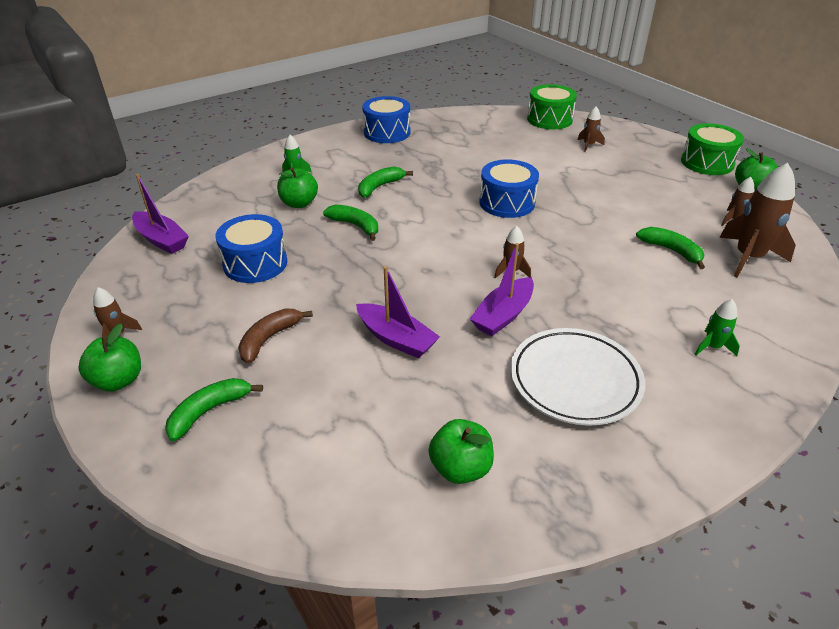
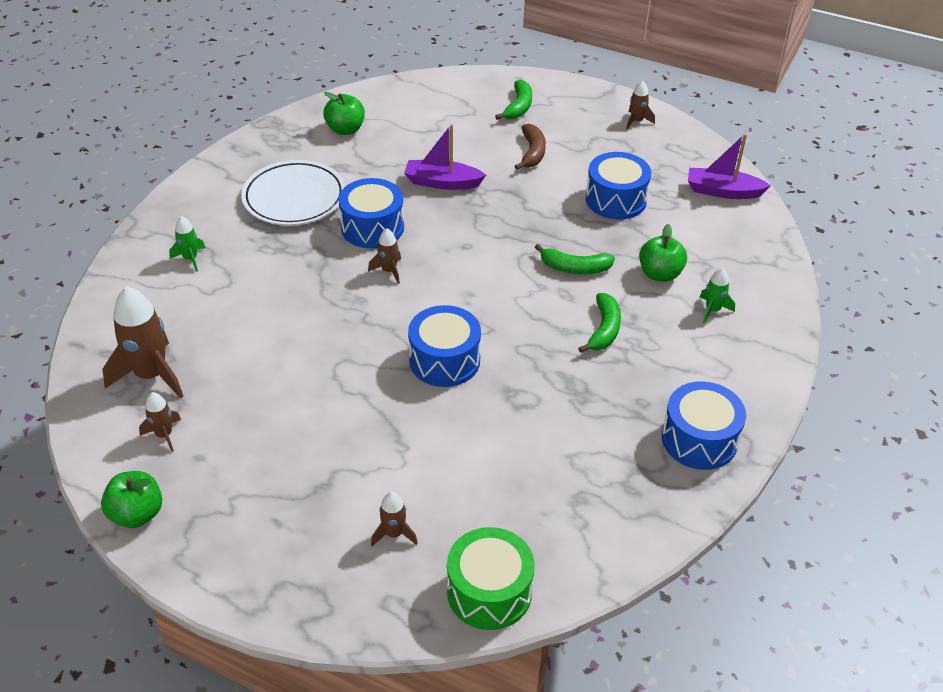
camera: 150 degrees right, 5 degrees up
(118, 380) = (594, 102): green apple -> none
(503, 315) = (372, 227): purple boat -> blue drum
(671, 251) = (237, 354): green banana -> none
(707, 163) = (201, 561): green drum -> none

